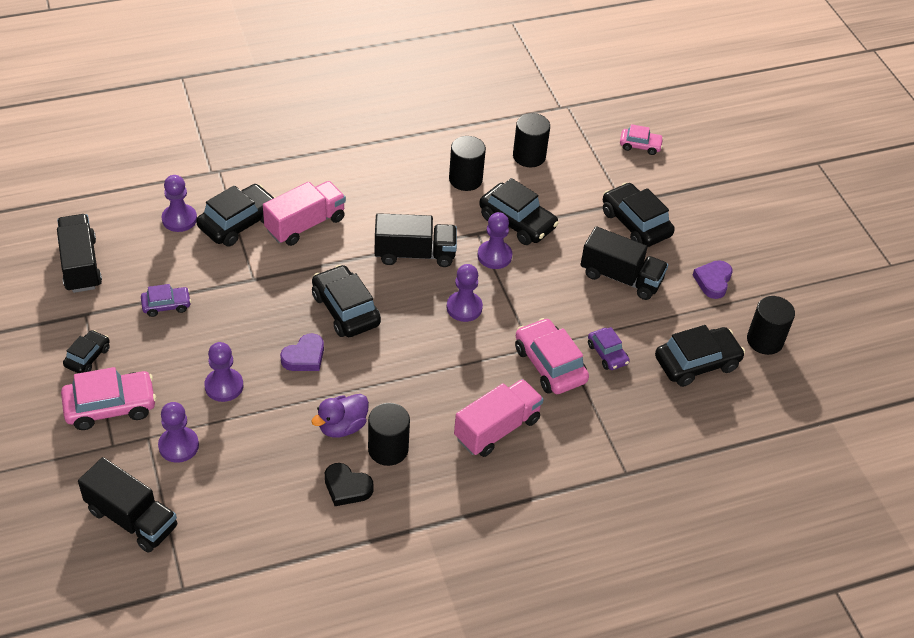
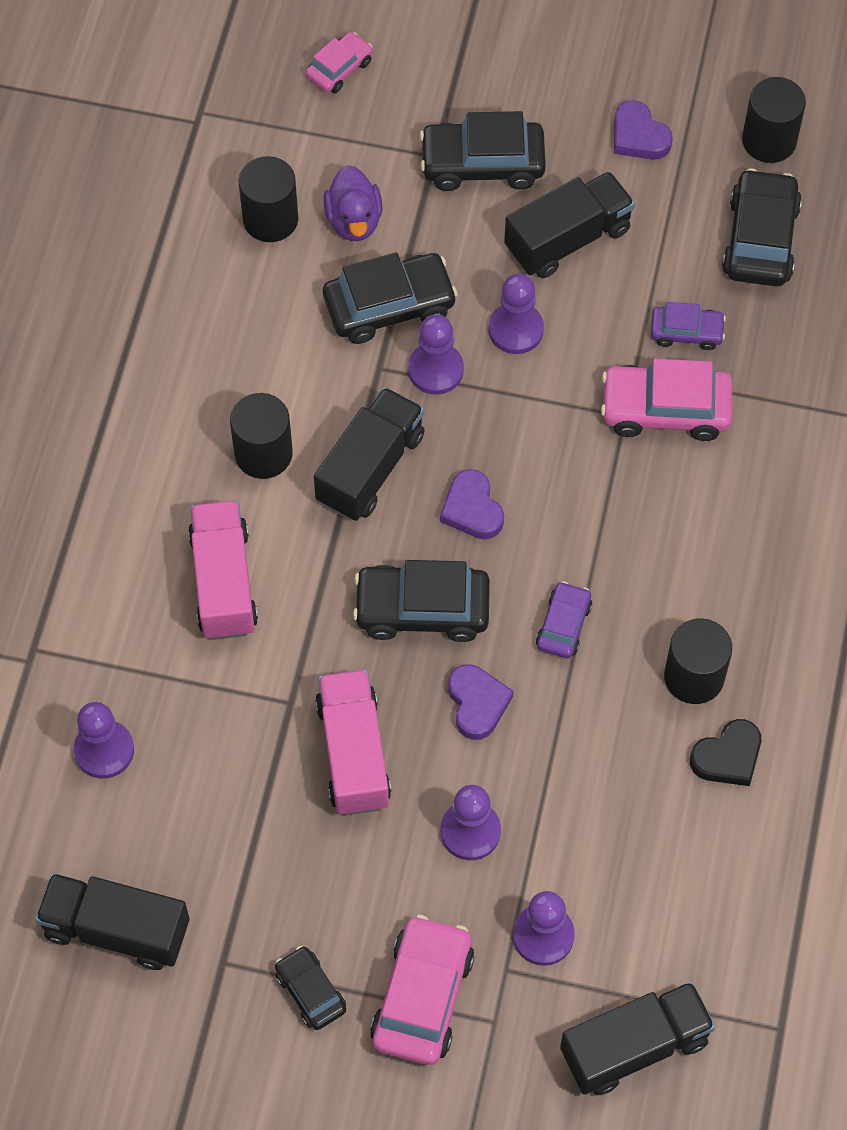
camera: 55 degrees left, 15 degrees up
(166, 305) = (272, 843): purple car -> purple car (563, 625)
(238, 223) = (163, 671): black car -> none
(342, 427) = (626, 714): purple duck -> purple duck (354, 220)
(422, 306) = (472, 509): none -> purple heart
(464, 308) = (507, 458): purple pawn -> purple pawn (516, 330)
(465, 179) = (264, 326): black cylinder -> black cylinder (263, 453)
(497, 429) = (733, 530): pink truck -> pink truck (353, 753)

